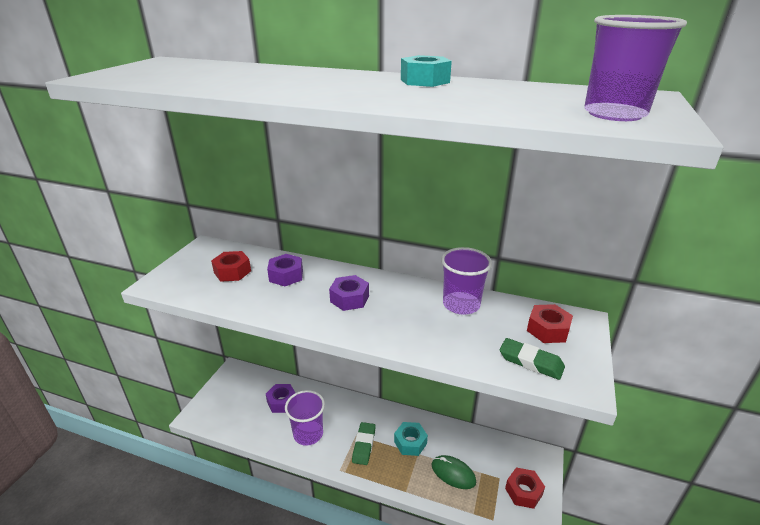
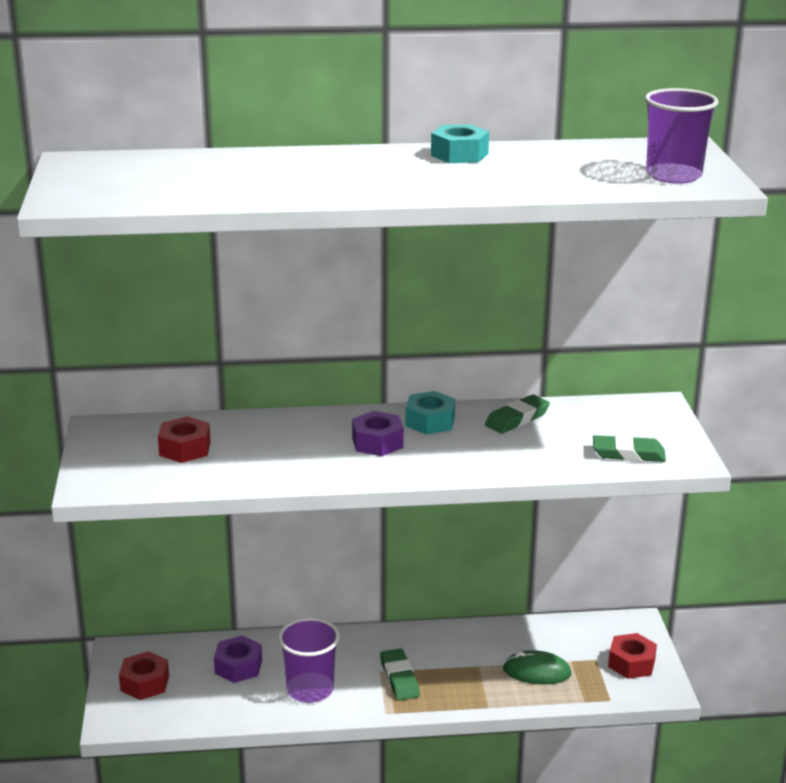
camera: 25 degrees left, 5 degrees down
(286, 275) = (266, 437): purple nut -> none
(410, 442) = (461, 657): turquoise nut -> turquoise nut (430, 421)
(461, 304) = (517, 419): purple cup -> green eraser
(547, 330) = (628, 421): red nut -> red nut (145, 683)

